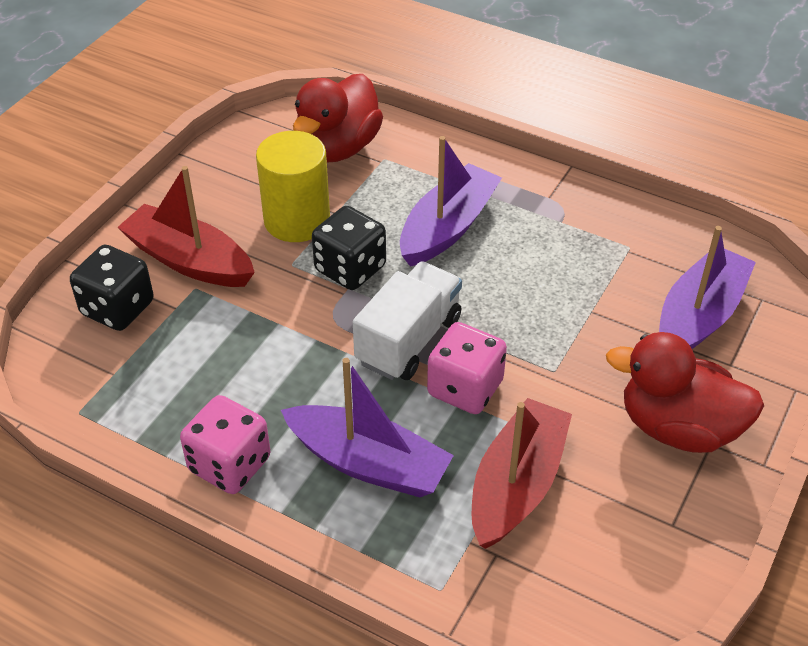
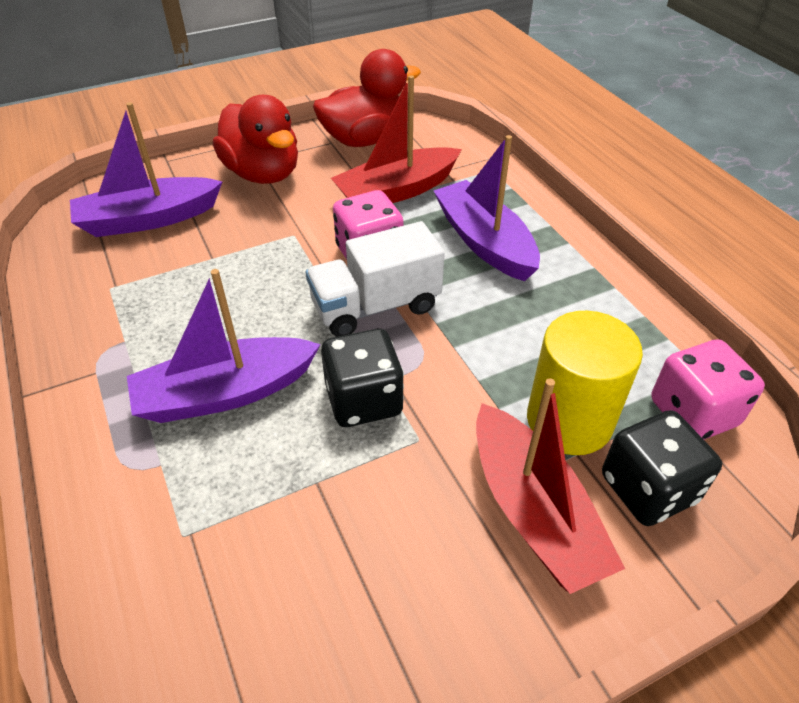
camera: 145 degrees left, 0 degrees up
(229, 464) = (592, 286): pink dice -> pink dice (693, 413)
(297, 220) = (368, 498): yellow cylinder -> yellow cylinder (569, 420)
(338, 148) = (215, 597): red duck -> red duck (365, 139)

